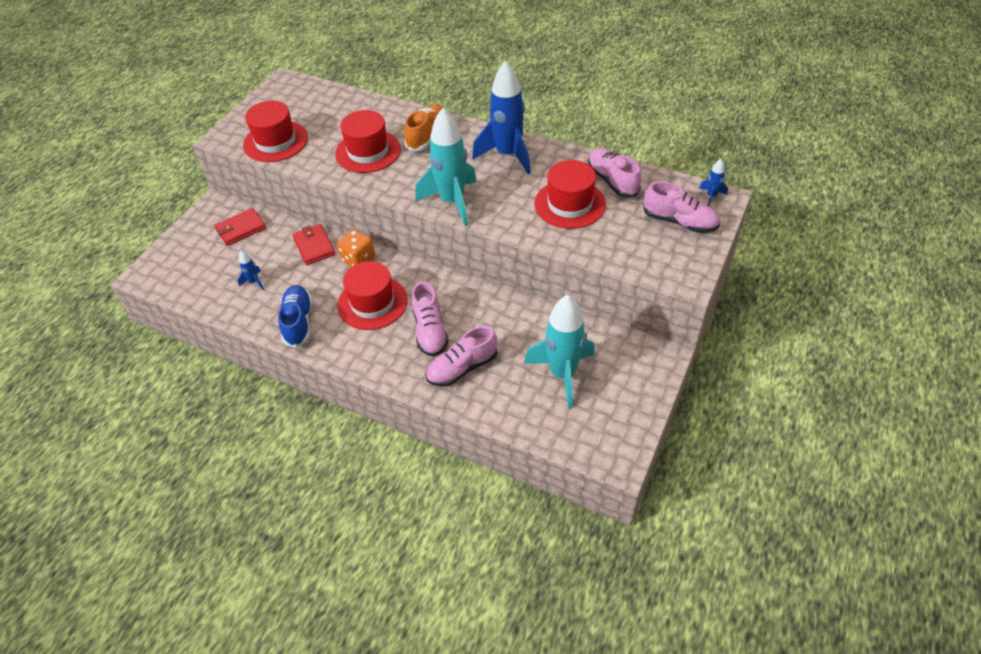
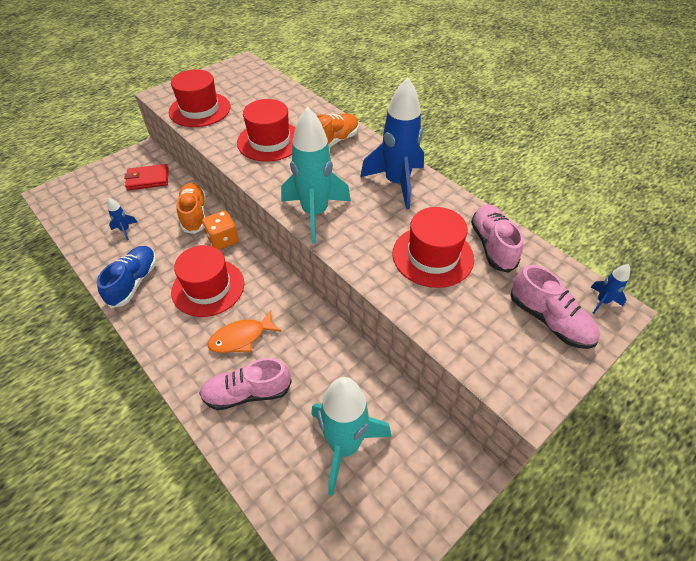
camera: 20 degrees right, 0 degrees up
(314, 246) = (194, 215): red wallet -> orange shoe
(430, 331) = (241, 338): pink shoe -> orange fish

